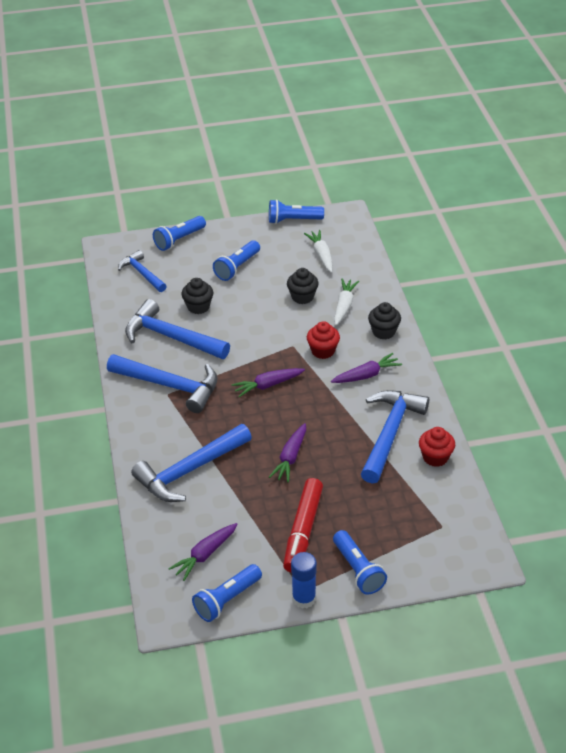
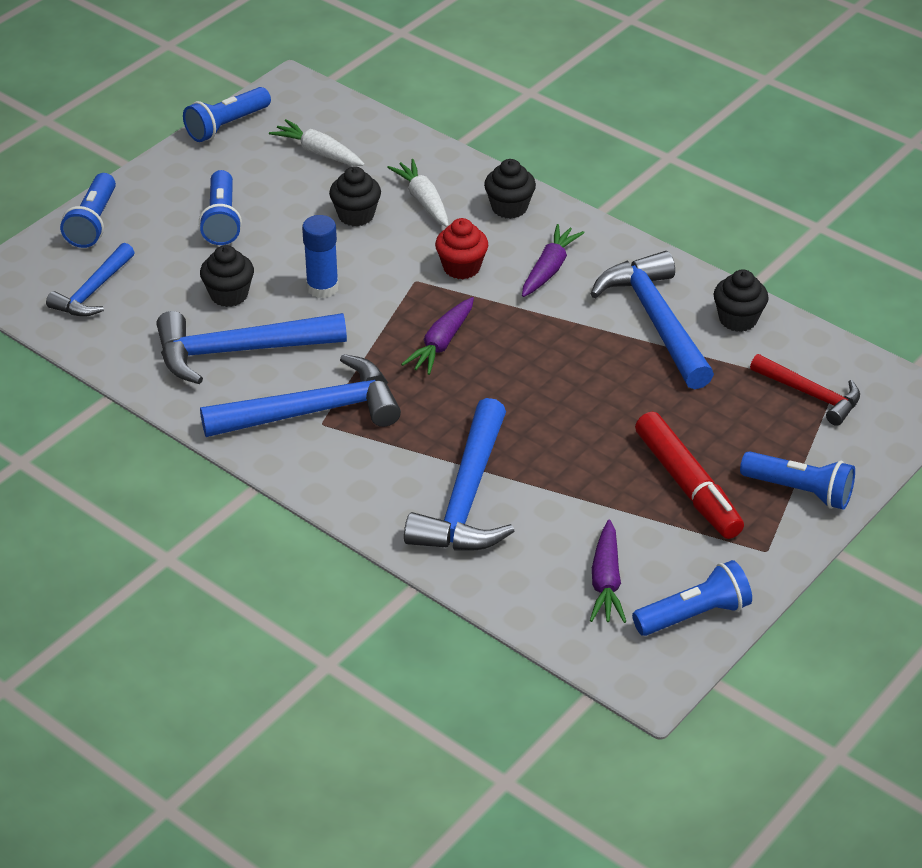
camera: 40 degrees left, 0 degrees up
(142, 273) = (93, 291): blue hammer -> blue hammer turned 75 degrees counterclockwise
(227, 600) = (694, 614): blue flashlight -> blue flashlight turned 120 degrees counterclockwise
(290, 458) = (573, 412): purple carrot -> none
(304, 598) = (778, 558): blue glue stick -> blue glue stick (322, 288)
(426, 521) = (811, 394): none -> red hammer
(435, 457) = (738, 319): red cupcake -> black cupcake

